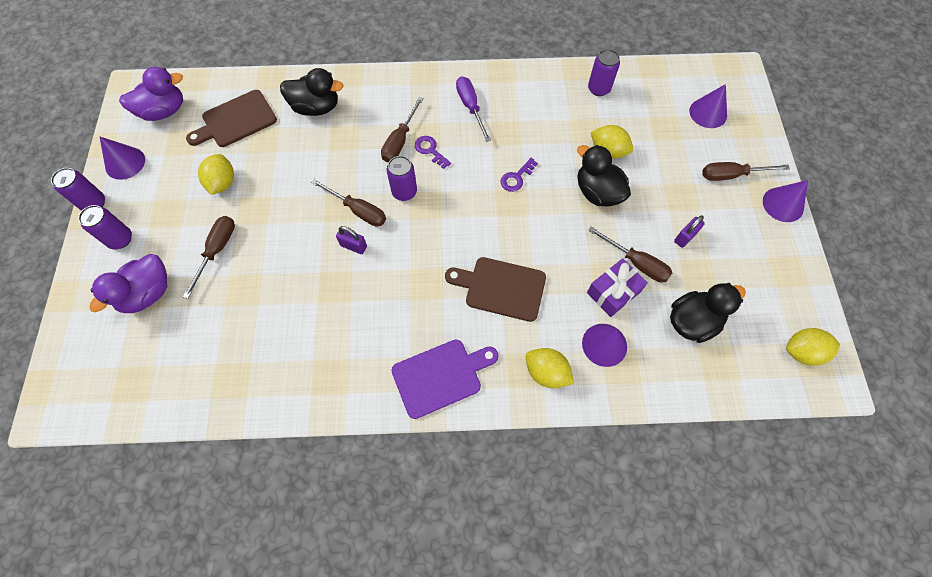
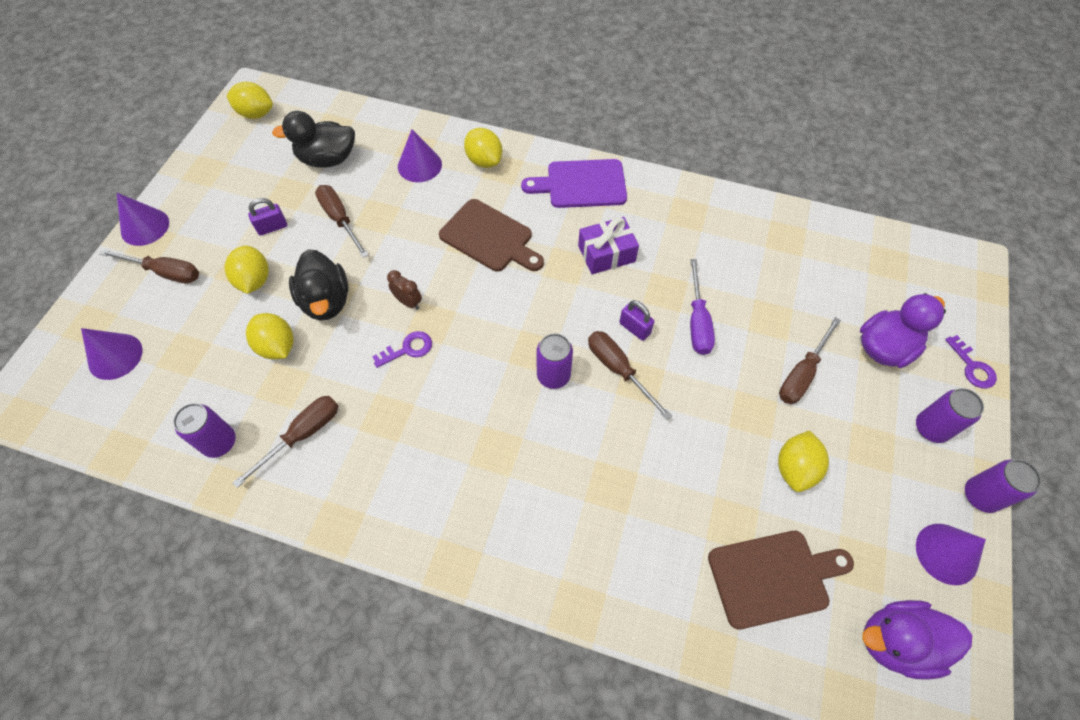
camera: 160 degrees left, 5 degrees down
(316, 107) = (642, 558): black duck -> none
(400, 141) = (534, 452): brown screwdriver -> brown screwdriver (302, 435)
(430, 150) = (498, 424): purple key -> purple key (972, 367)
(470, 107) = (412, 475): purple screwdriver -> purple screwdriver (697, 321)
(536, 211) = (408, 302): none -> brown clock
(613, 292) = (381, 202): purple gift -> purple gift (606, 253)
(662, 190) = (254, 280): none -> yellow lemon

